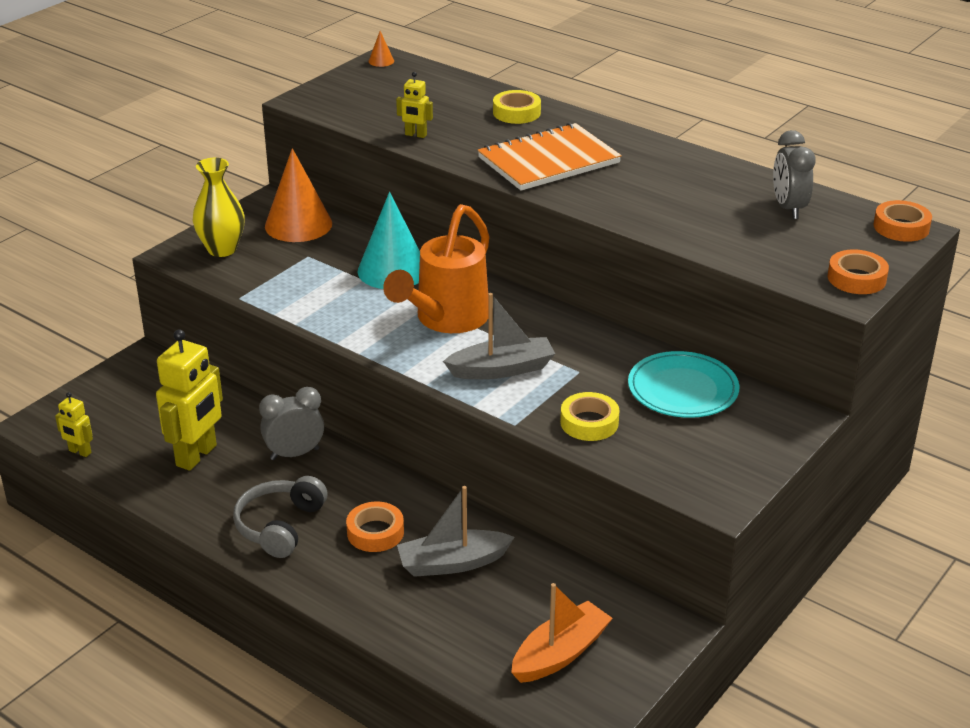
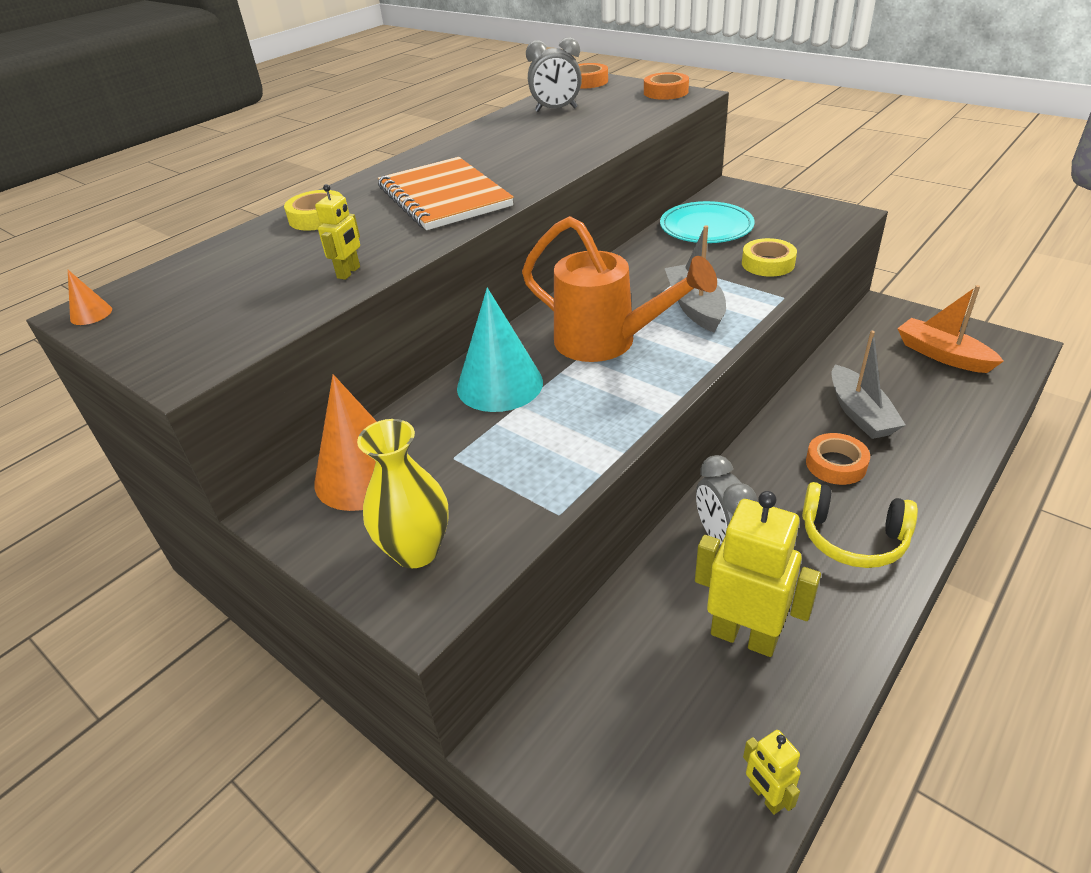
camera: 85 degrees left, 5 degrees up
(80, 452) = (765, 796): yellow robot -> yellow robot turned 120 degrees clockwise
(279, 526) = (853, 538): grey headphones -> yellow headphones

